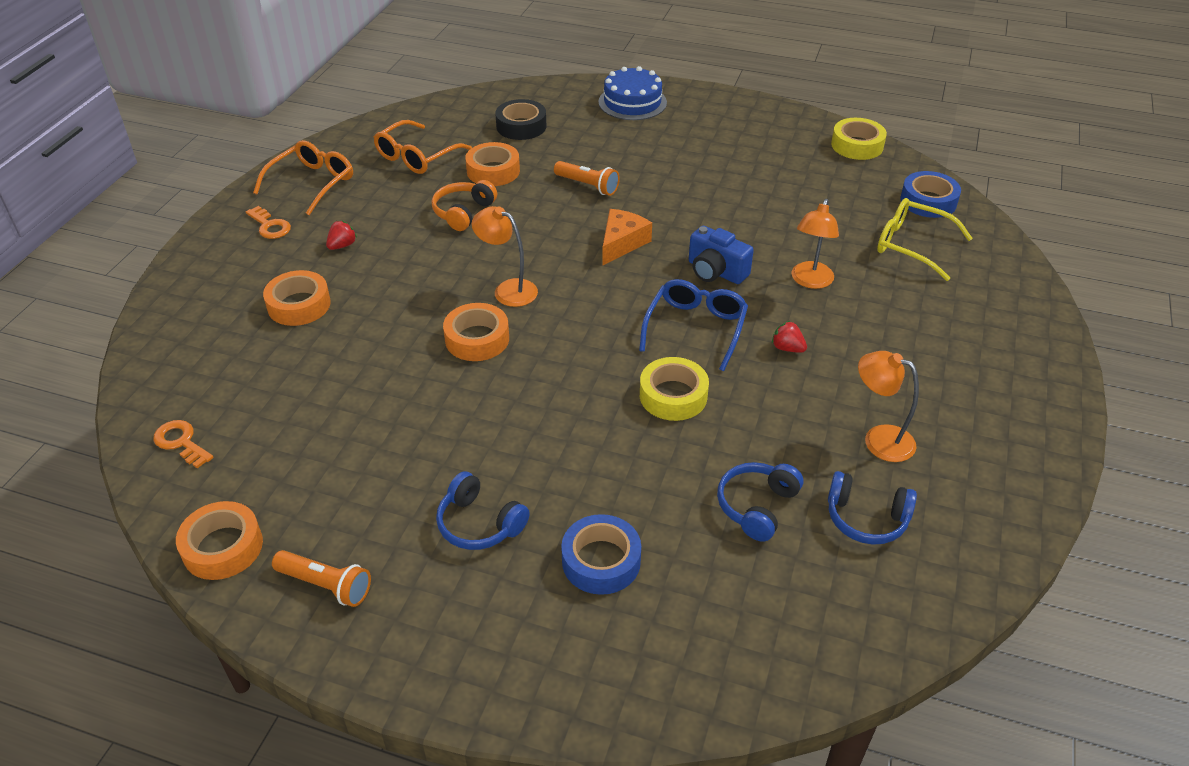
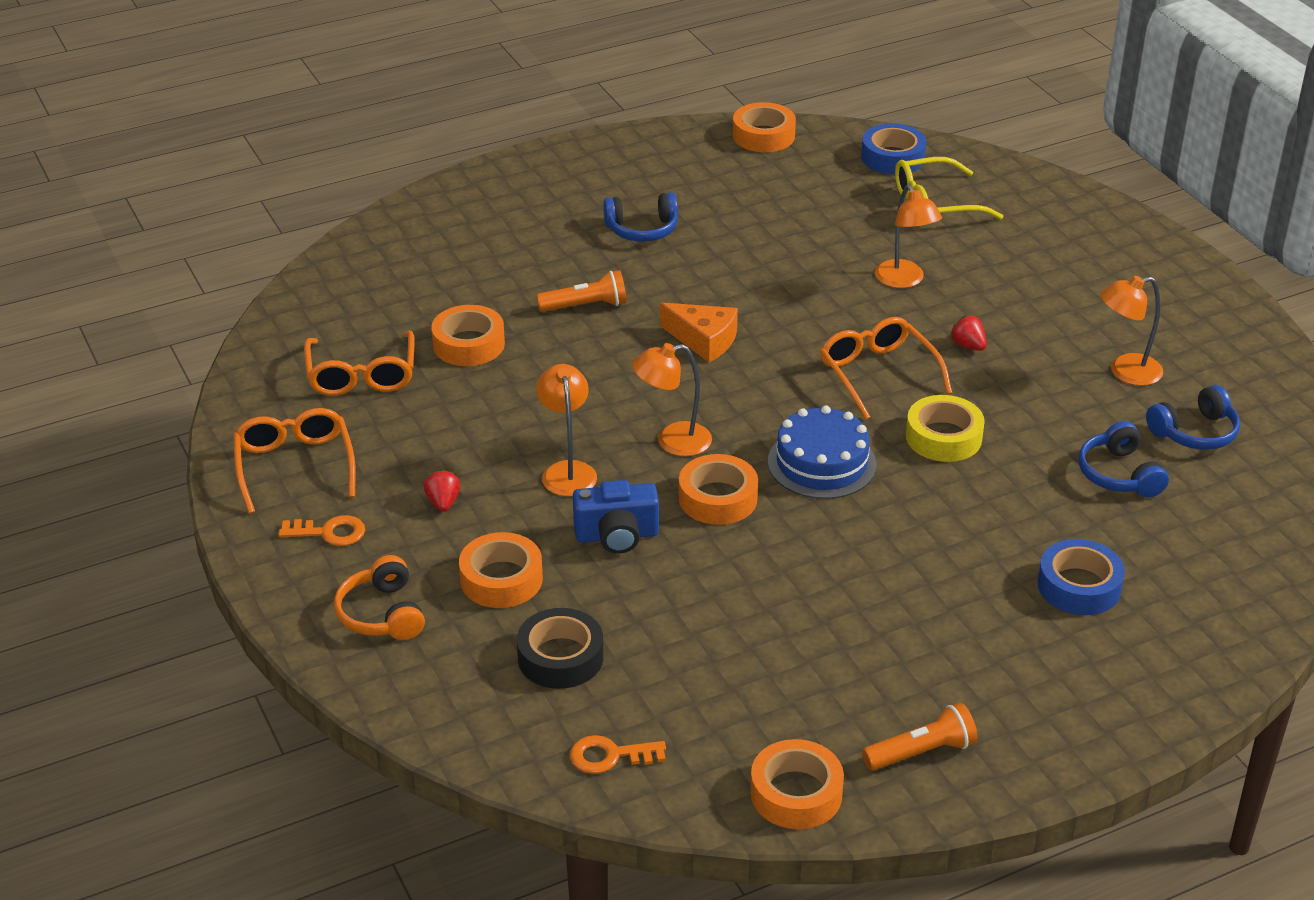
camera: 45 degrees left, 5 degrees down
(427, 269) = (567, 471): none -> orange lamp
(463, 212) = (509, 400): orange headphones -> orange headphones (382, 614)
(479, 524) = (957, 627): blue headphones -> blue headphones (642, 229)
(521, 126) = (419, 284): black tape -> black tape (560, 657)
(622, 243) = (704, 340): orange cheese -> orange cheese turned 135 degrees clockwise
(632, 102) = (492, 200): blue cake -> blue cake (821, 463)
(695, 328) = (877, 374): blue glasses -> orange glasses
(715, 271) = (820, 317): blue camera -> blue camera (617, 536)
(787, 348) = (968, 345): red strawberry -> red strawberry turned 60 degrees clockwise
(857, 145) = (763, 135): yellow tape -> orange tape

